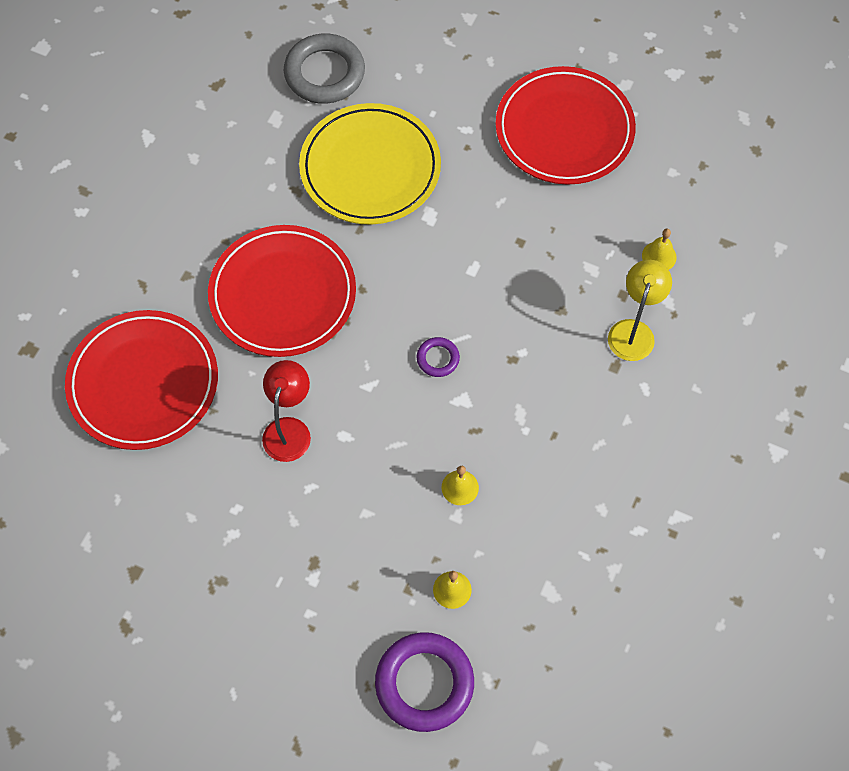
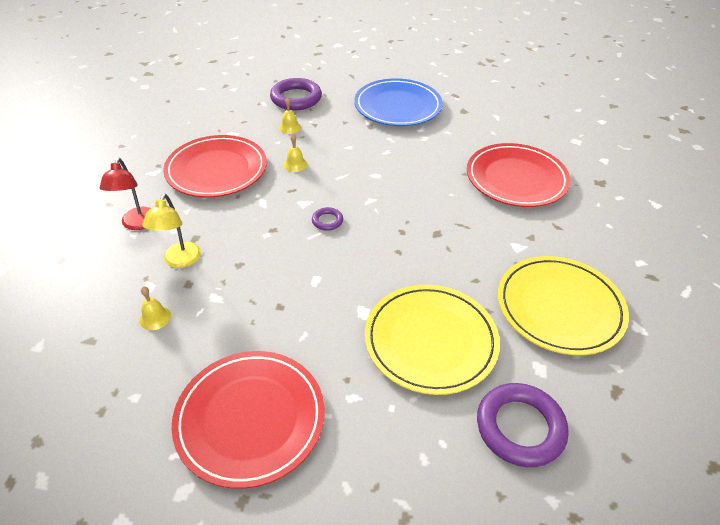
camera: 165 degrees right, 20 degrees down
(214, 176) = (559, 307): none -> yellow plate
(245, 612) = (398, 106): none -> blue plate
(283, 294) = (455, 238): red plate -> red plate (216, 170)
(289, 429) = (412, 172): red lamp -> red lamp (138, 224)
(324, 73) = (520, 427): grey ring -> purple ring

